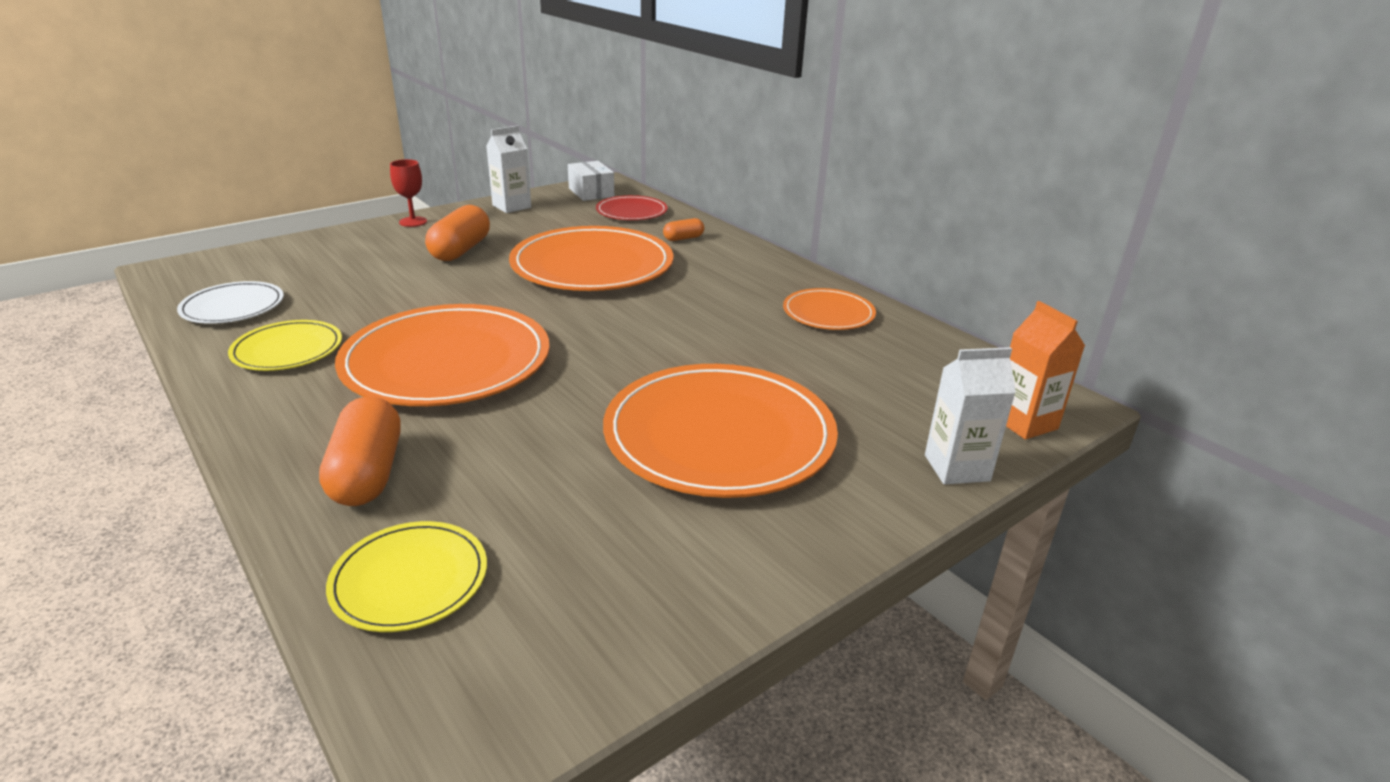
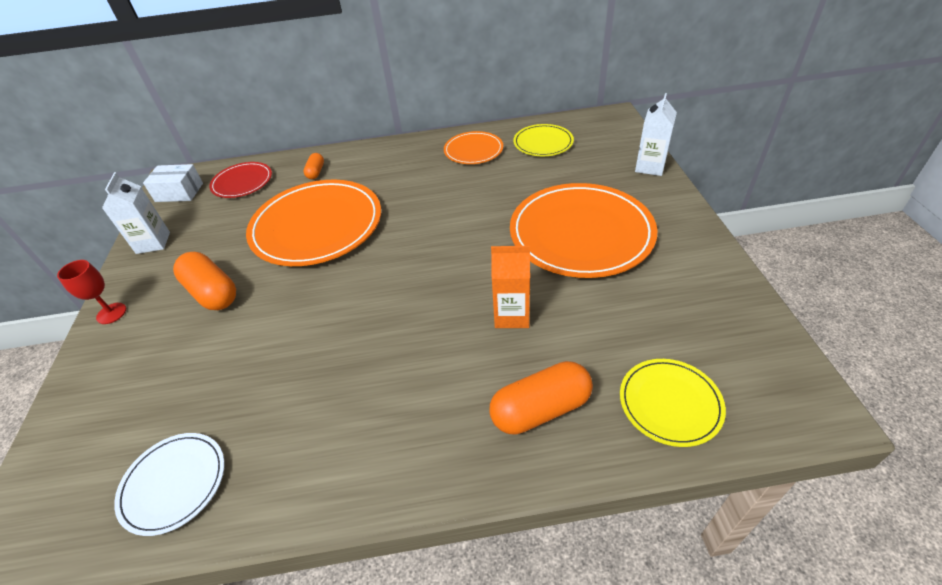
camera: 55 degrees left, 15 degrees up
(287, 350) = (308, 443): yellow plate -> yellow plate (543, 143)
(367, 473) = (540, 409): orange capsule -> orange capsule turned 45 degrees counterclockwise
(447, 361) = (407, 337): orange plate -> none
(1024, 423) = (623, 133): orange carton -> orange carton (512, 315)

